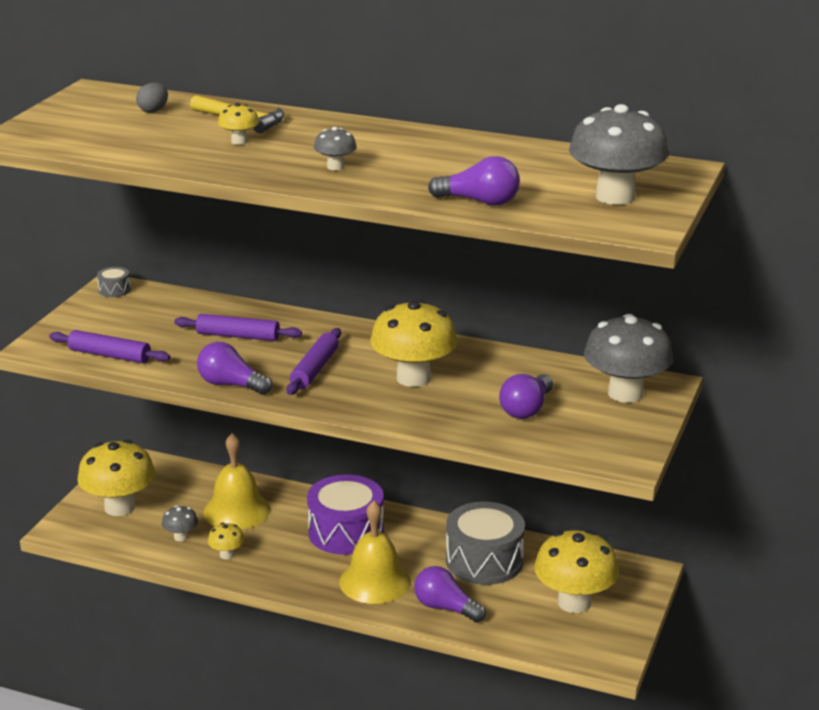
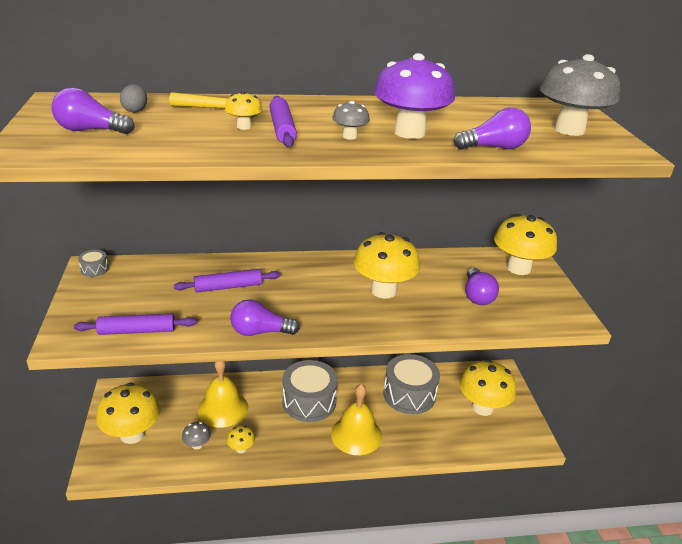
camera: 30 degrees left, 5 degrees up
(314, 369) = (310, 301): purple rolling pin -> purple rolling pin (282, 129)
(346, 532) = (309, 401): purple drum -> grey drum
(409, 172) = (409, 132): none -> purple mushroom
(445, 608) = (415, 439): purple light bulb -> purple light bulb (90, 130)
(625, 393) = (518, 268): grey mushroom -> yellow mushroom

